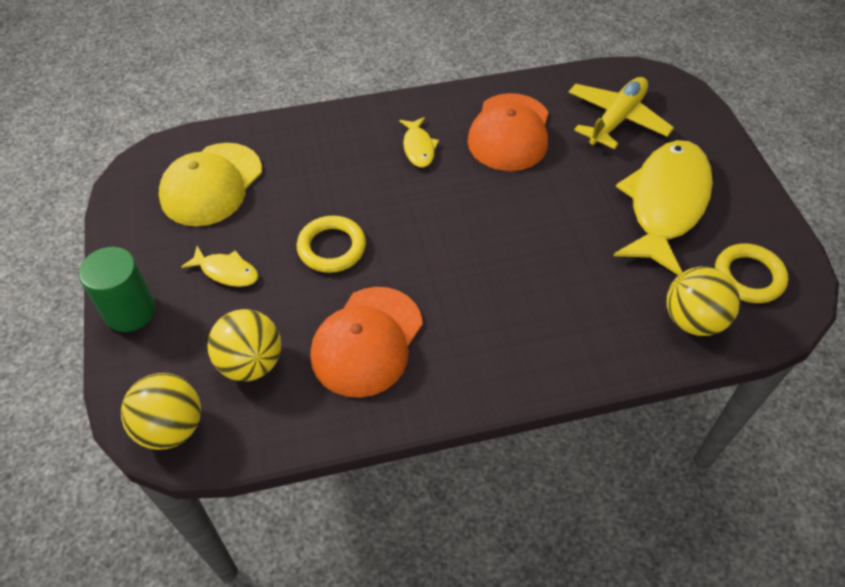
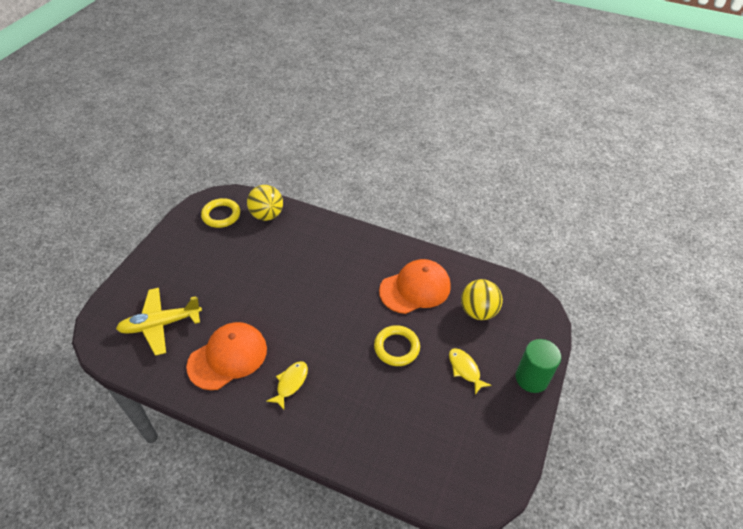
camera: 145 degrees left, 5 degrees down
(171, 427) = (531, 304): yellow ball -> none
(211, 184) = (442, 443): yellow cap -> none
(665, 204) = (207, 264): yellow fish -> none

